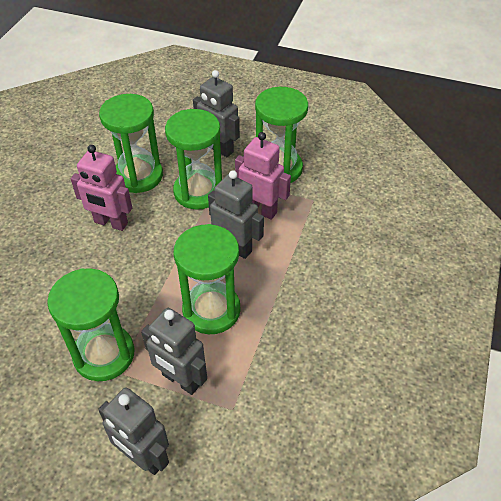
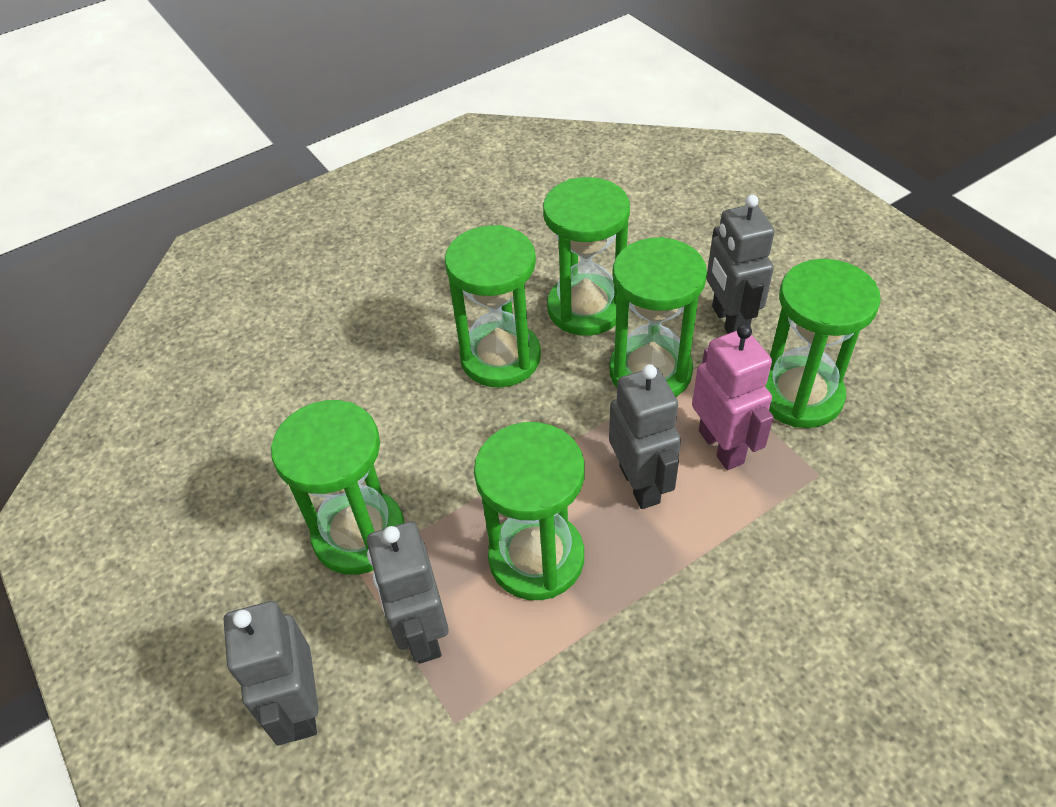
camera: 40 degrees right, 0 degrees up
(111, 223) = (500, 357): pink robot -> green hourglass

